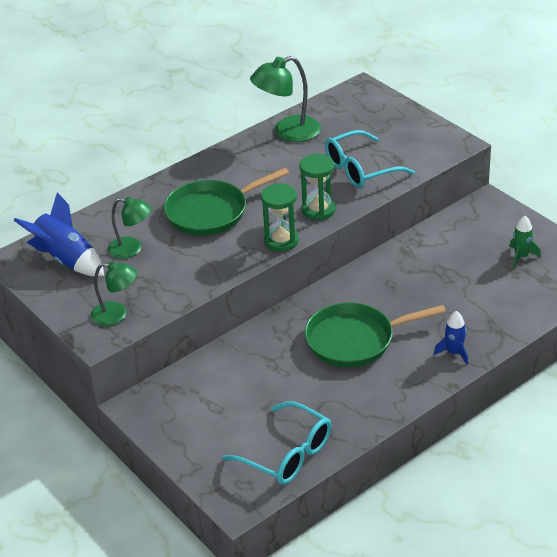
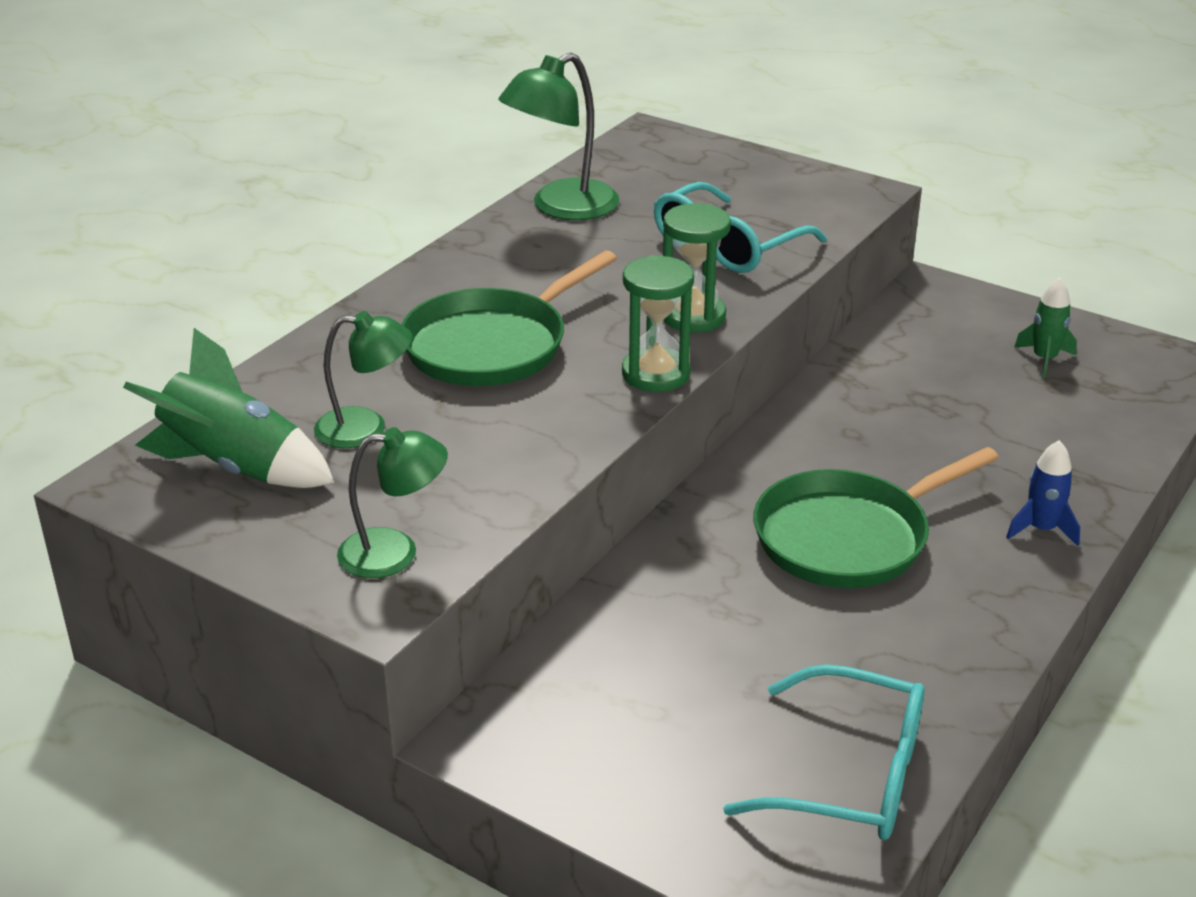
camera: 20 degrees left, 5 degrees down
(66, 260) = (234, 467): blue rocket -> green rocket

